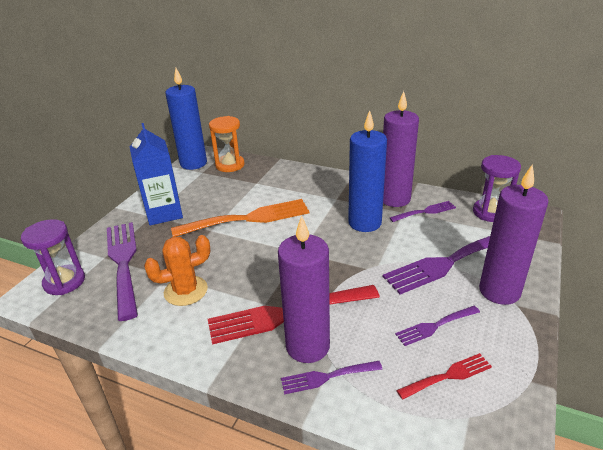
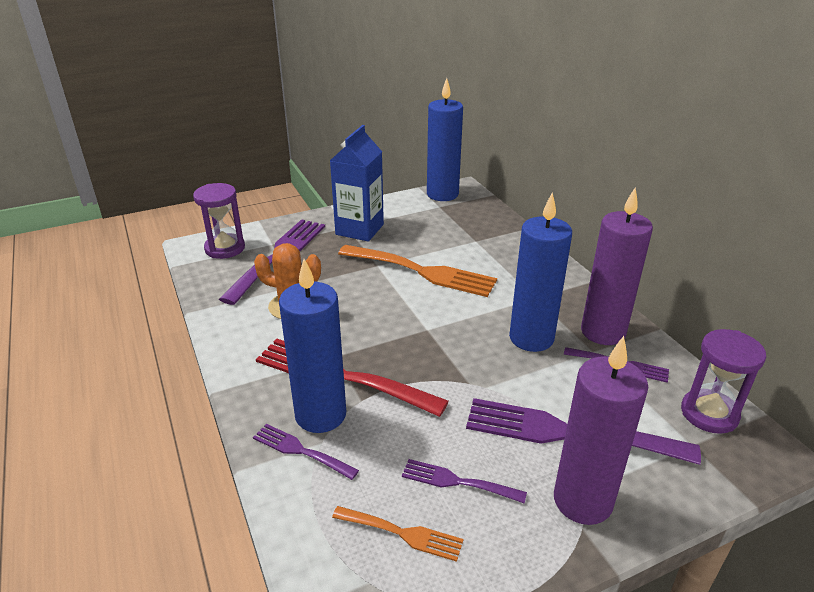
camera: 40 degrees right, 0 degrees up
(230, 165) = (473, 211): orange hourglass -> none
(307, 346) = (320, 415): purple candle -> blue candle
(448, 376) = (402, 533): red fork -> orange fork

